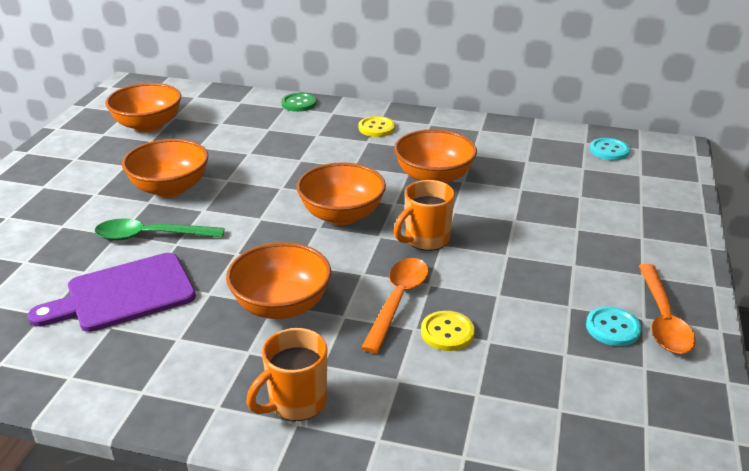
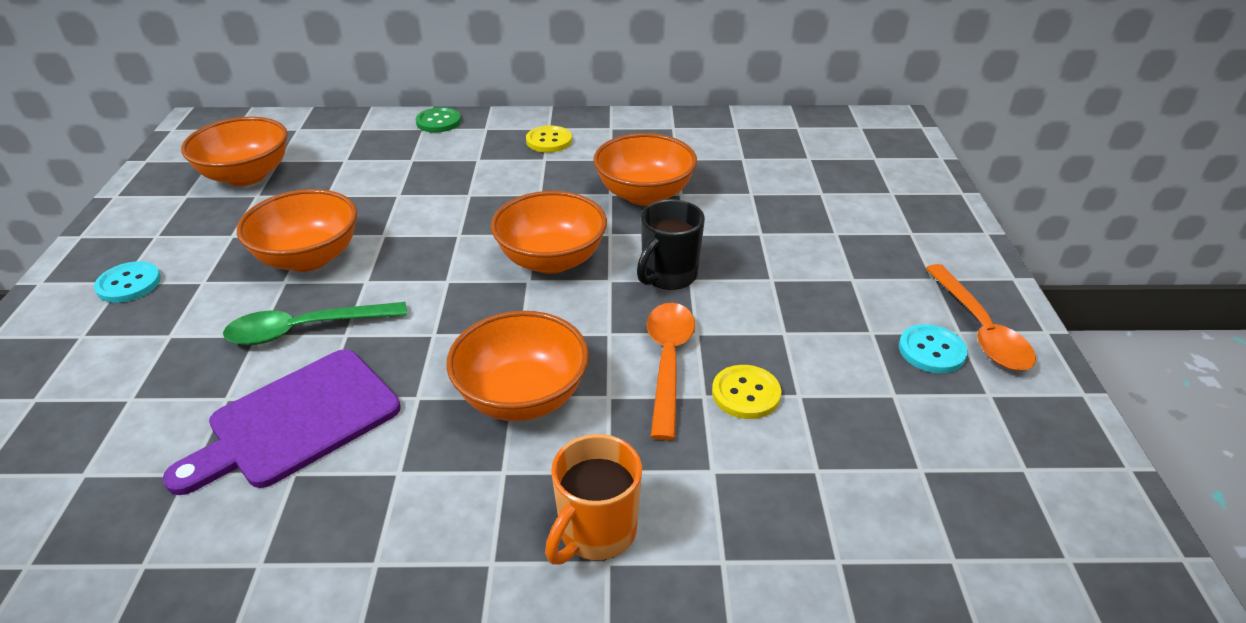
camera: 15 degrees left, 5 degrees up
(425, 240) = (668, 276): orange mug -> black mug
(609, 150) = (828, 134): turquoise button -> turquoise button (129, 284)

